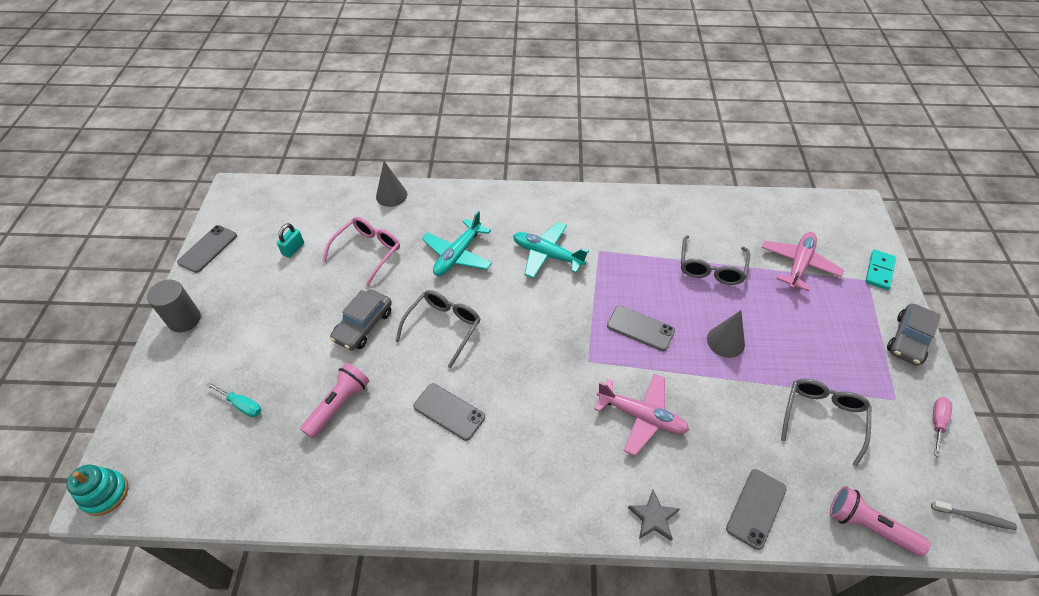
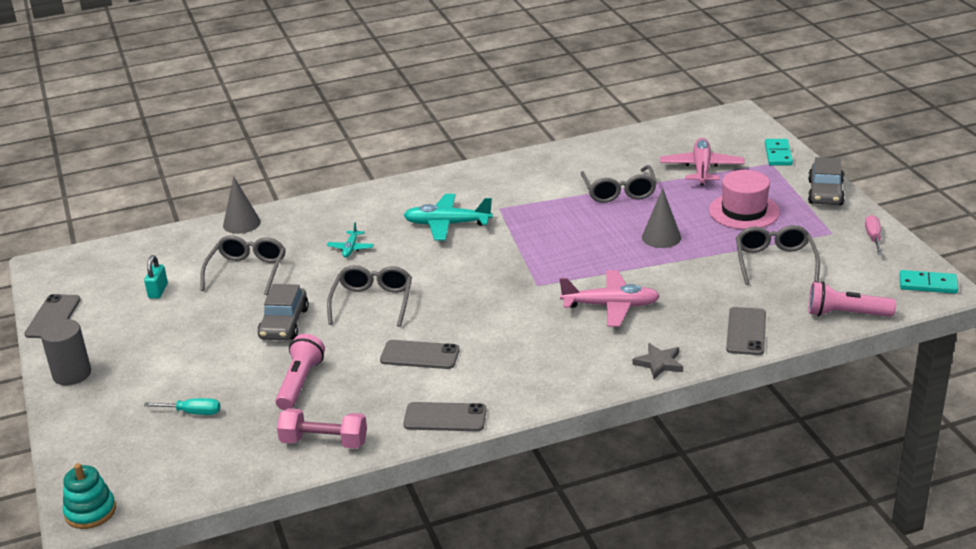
camera: 20 degrees left, 20 degrees down
(319, 491) = (324, 442): none -> pink dumbbell
(368, 251) = (247, 271): pink glasses -> grey glasses
(458, 255) = (351, 248): turquoise plane -> turquoise plane, size x0.52
(640, 328) = (574, 250): grey phone -> grey phone (445, 417)
(817, 336) = (744, 211): none -> pink hat
(974, 517) = (928, 284): grey toothbrush -> turquoise domino

